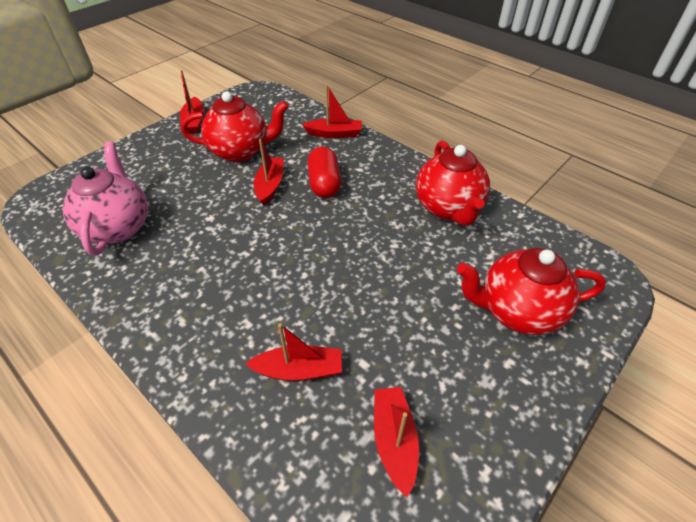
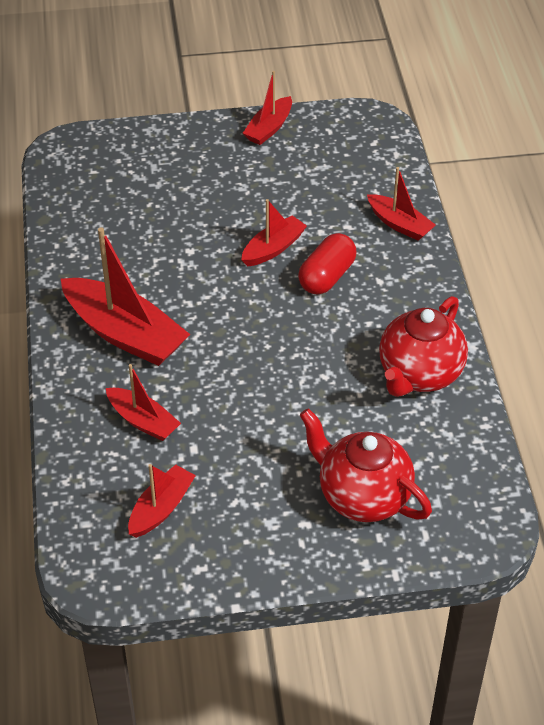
camera: 40 degrees right, 0 degrees up
(118, 227) = (108, 215): pink teapot -> none
(214, 307) = (125, 334): none -> red boat
(240, 151) = (282, 192): red teapot -> none

